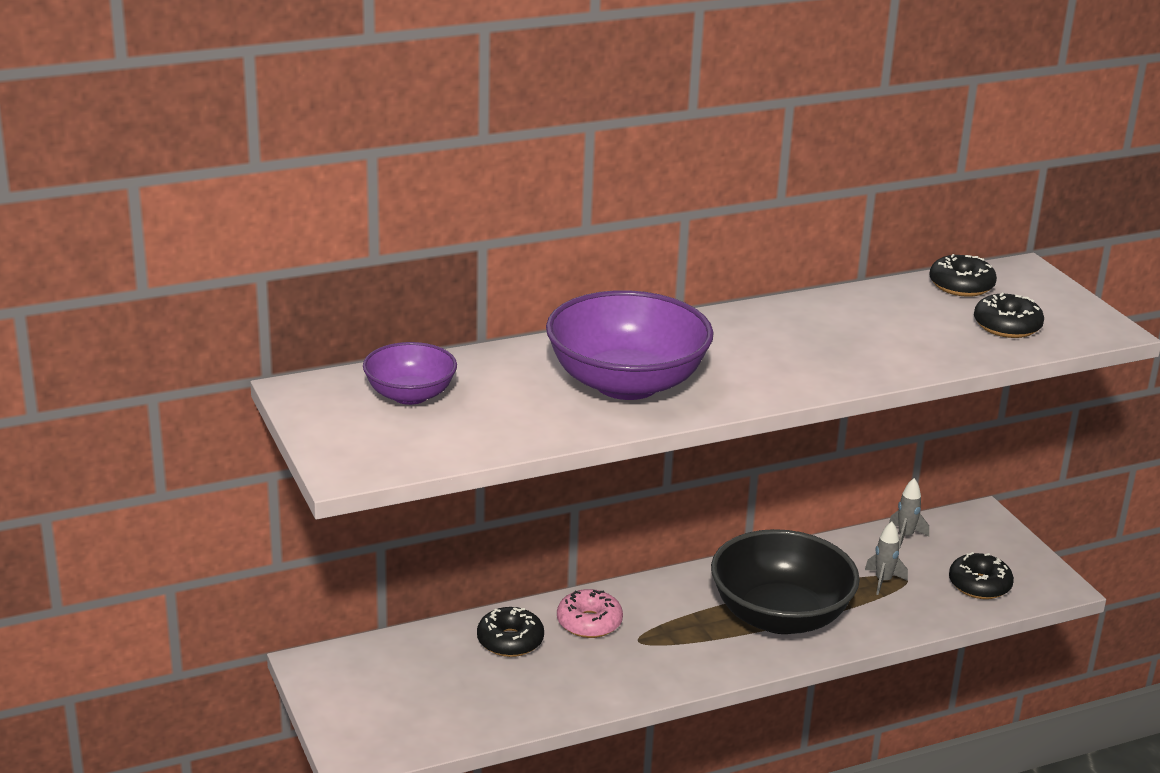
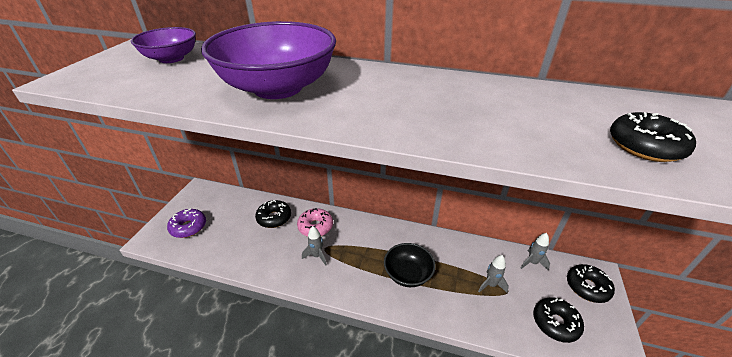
camera: 40 degrees right, 10 degrees up
(392, 714) = (188, 227): none -> purple donut
(640, 653) = (316, 256): none -> grey rocket
(780, 616) = (408, 274): black bowl -> black bowl, size x0.55
(961, 286) = (628, 104): black donut -> black donut (587, 287)

